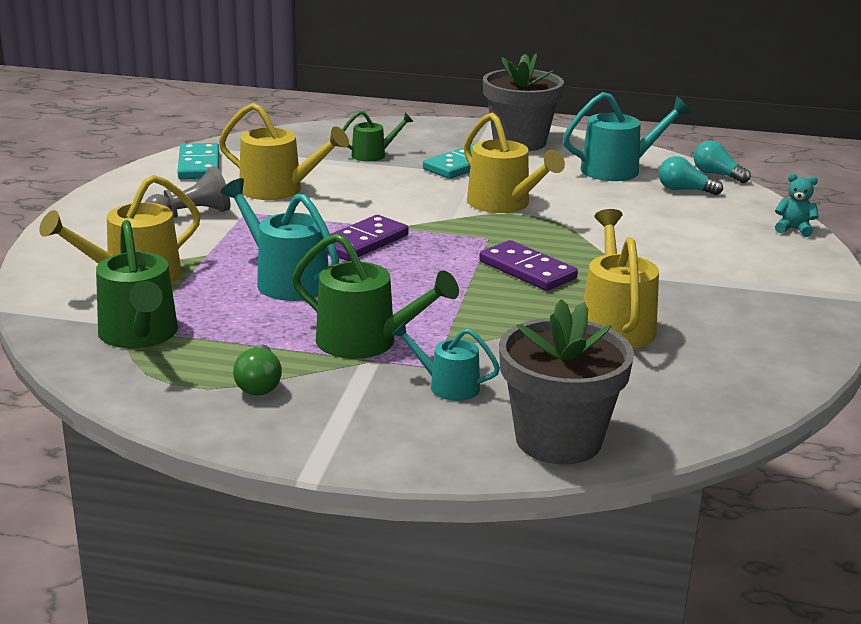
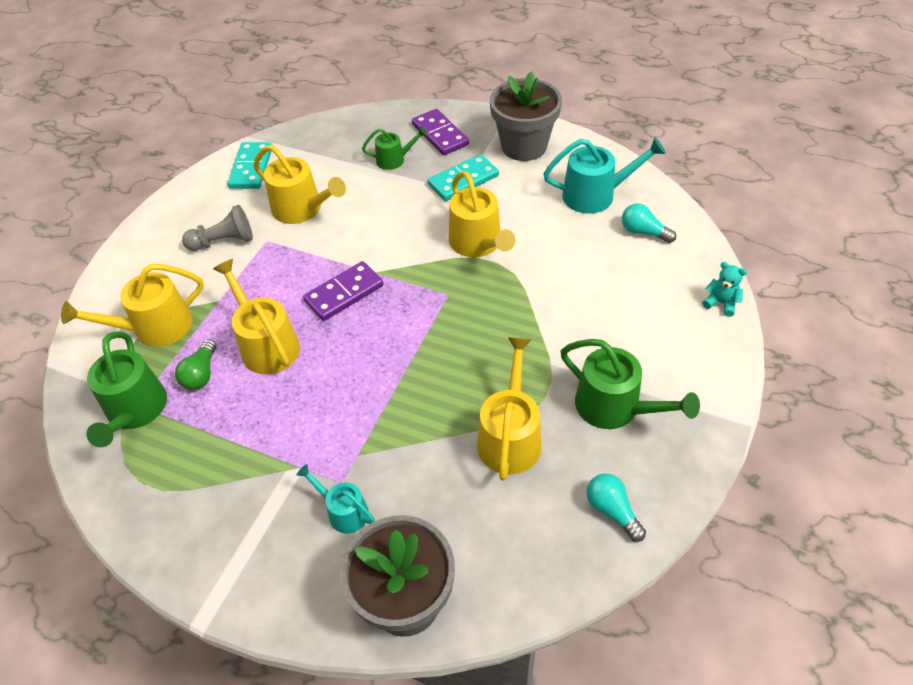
camera: 15 degrees right, 25 degrees up
(259, 384) = (201, 490): green light bulb -> green light bulb (201, 374)
(286, 281) = (266, 345): turquoise watering can -> yellow watering can
(365, 342) = (300, 440): green watering can -> green watering can (614, 407)
(527, 270) = (464, 347): purple domino -> purple domino (440, 135)
(717, 175) = (682, 209): turquoise light bulb -> turquoise light bulb (612, 510)

